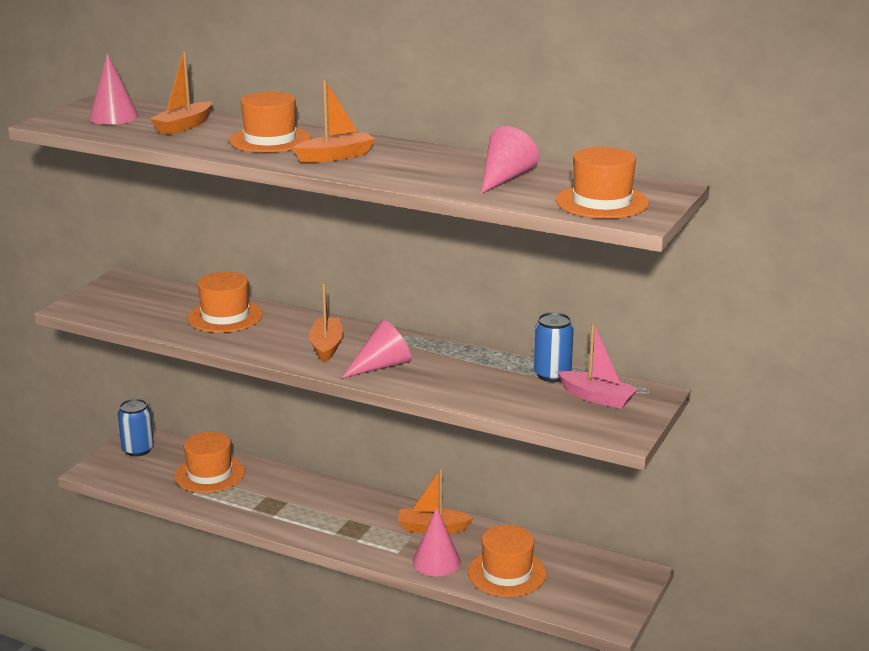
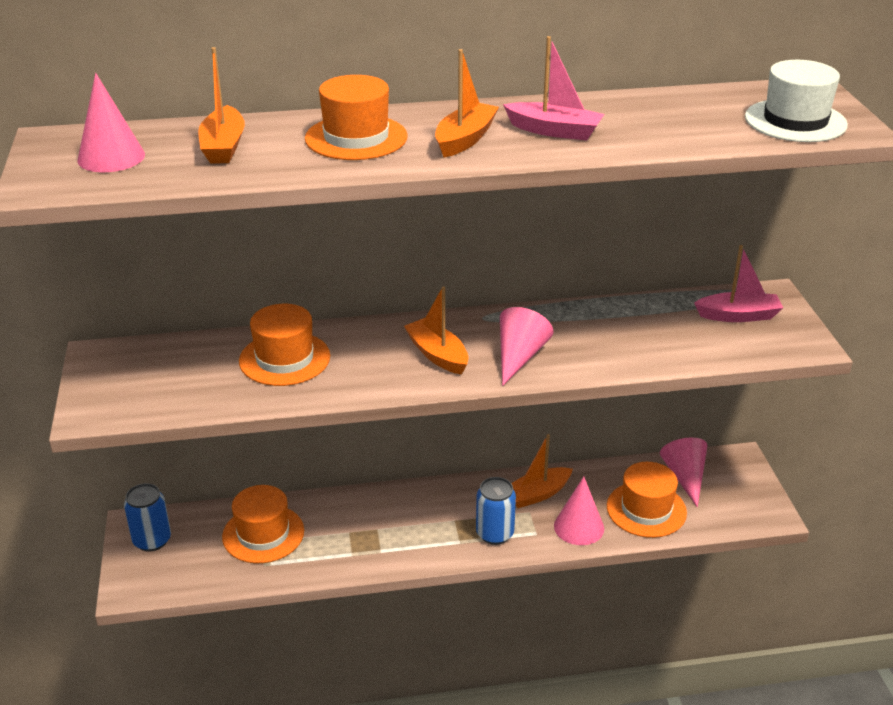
camera: 35 degrees left, 10 degrees up
(406, 166) = (554, 131): none -> pink boat
(504, 178) = (668, 119): pink cone -> pink cone (685, 477)
(552, 375) = (672, 306): blue can -> blue can (494, 533)
(602, 202) = (795, 121): orange hat -> white hat

